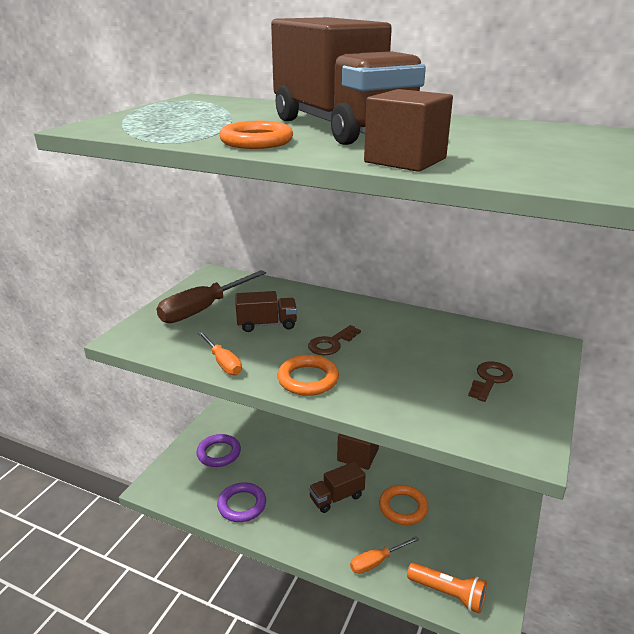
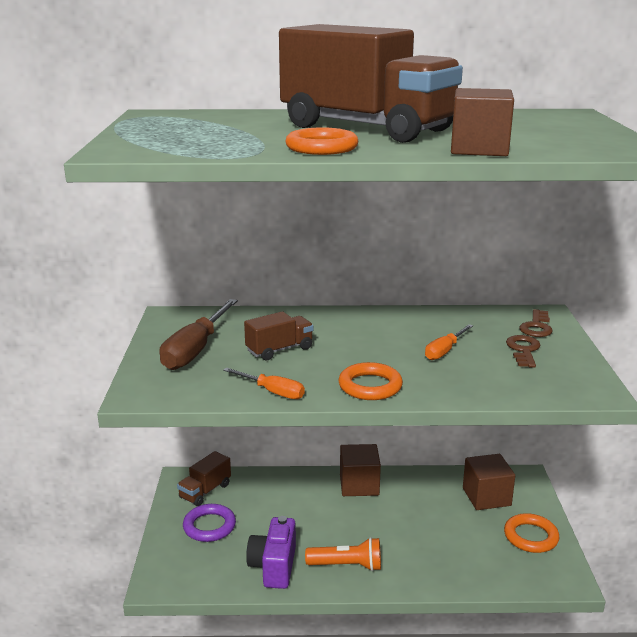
camera: 25 degrees left, 5 degrees down
(242, 505) = (274, 566): purple ring -> purple camera
(331, 343) = (360, 352): brown key -> brown key (536, 327)
(336, 497) = (366, 529): brown truck -> brown truck (205, 491)
(377, 562) = (443, 571): orange screwdriver -> orange screwdriver (444, 351)
(403, 507) = (434, 518): orange ring -> orange ring (531, 537)
(448, 593) = (521, 575): orange flashlight -> orange flashlight (347, 565)
(465, 503) = (486, 497): none -> brown cube

